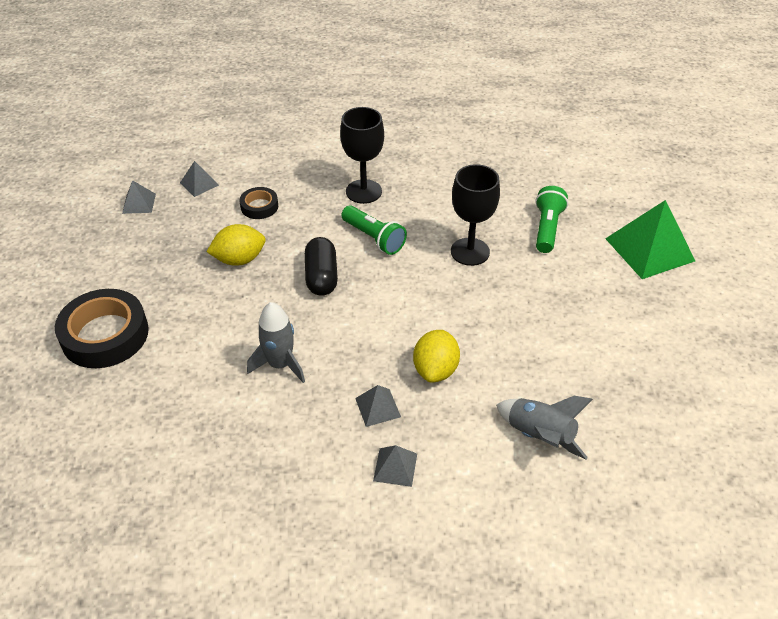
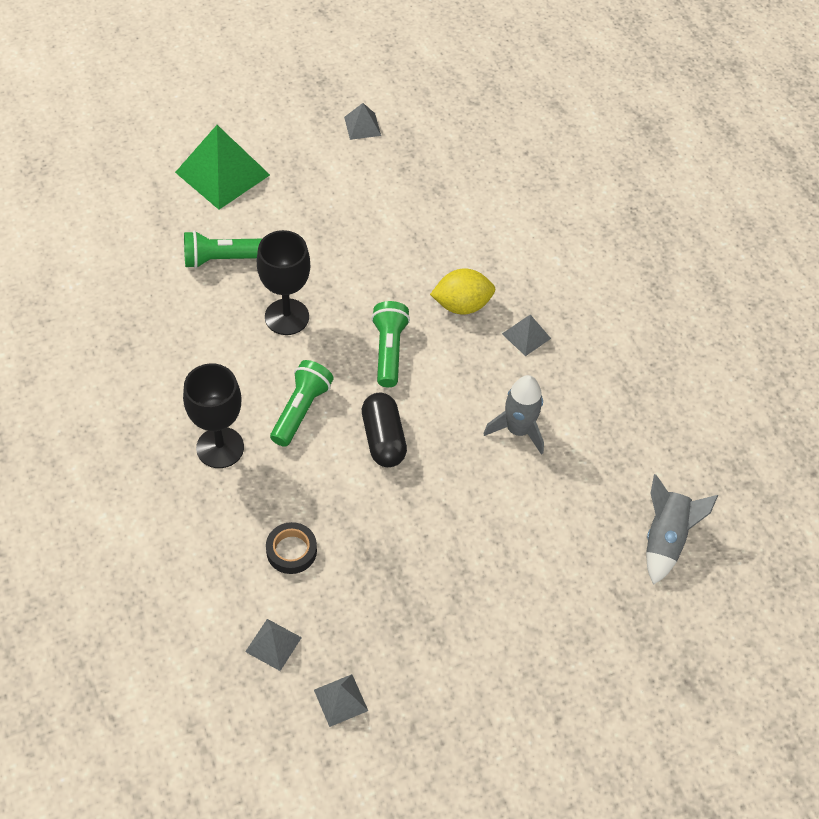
camera: 115 degrees left, 10 degrees up
(105, 335) = (562, 611): black tape -> none
(239, 259) = (392, 531): yellow lemon -> none
(321, 277) = (383, 439): black capsule -> black capsule turned 75 degrees counterclockwise
(395, 467) = (579, 305): grey pyramid -> grey pyramid (362, 126)
(406, 304) = (389, 351): none -> green flashlight
(539, 436) = (496, 218): grey rocket -> grey rocket (665, 539)

